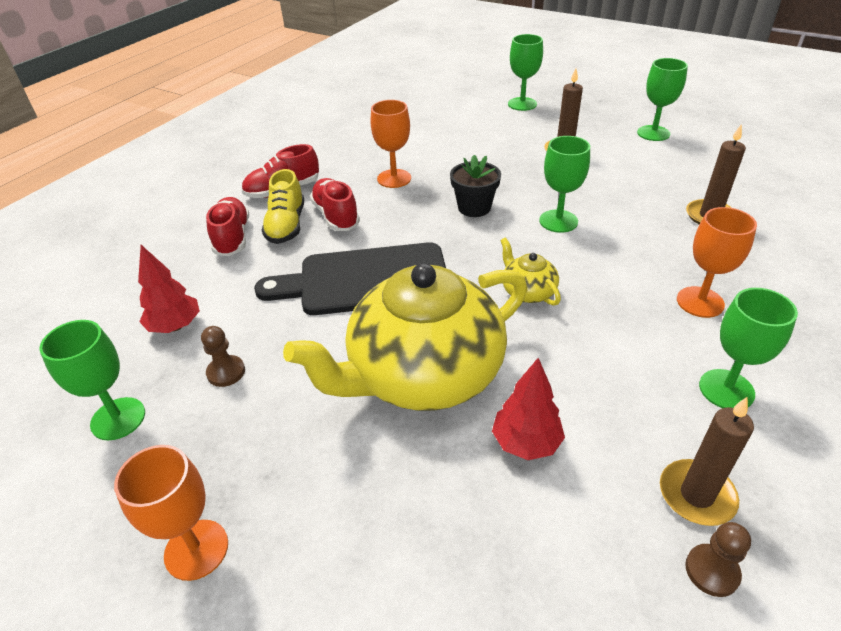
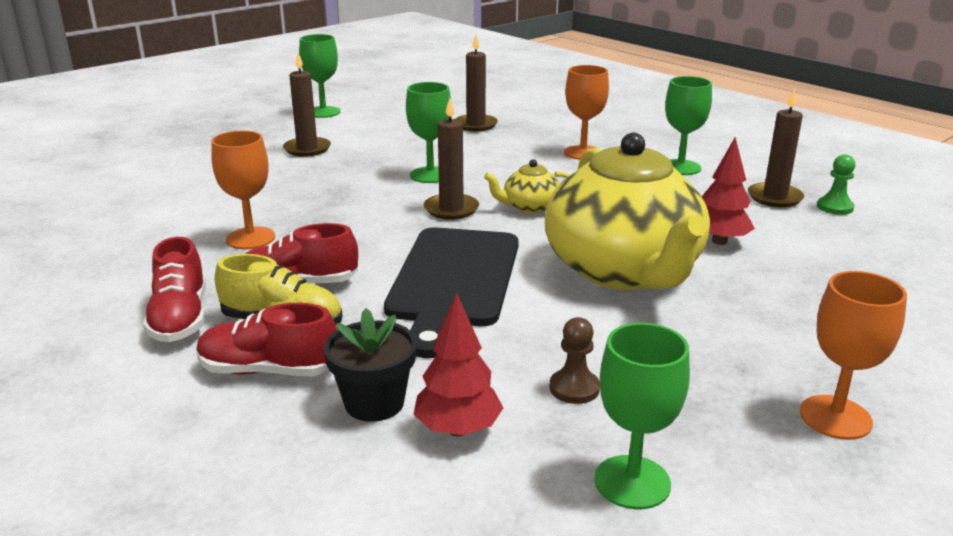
camera: 75 degrees left, 15 degrees down
(474, 208) = (367, 206): black flower pot -> black flower pot (374, 403)
(494, 249) = (451, 209): none -> brown candle
(522, 104) = (175, 147): green goblet -> none
(712, 571) = (835, 207): brown pawn -> green pawn

